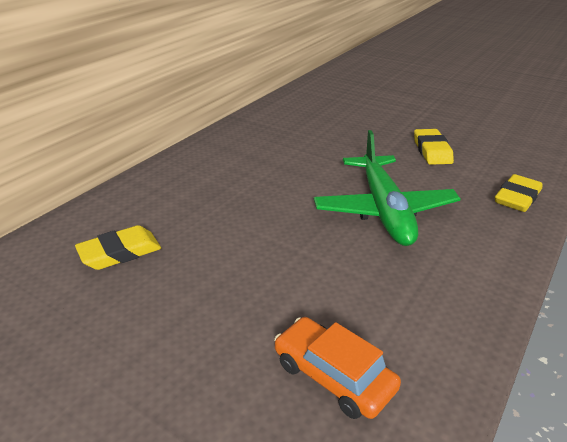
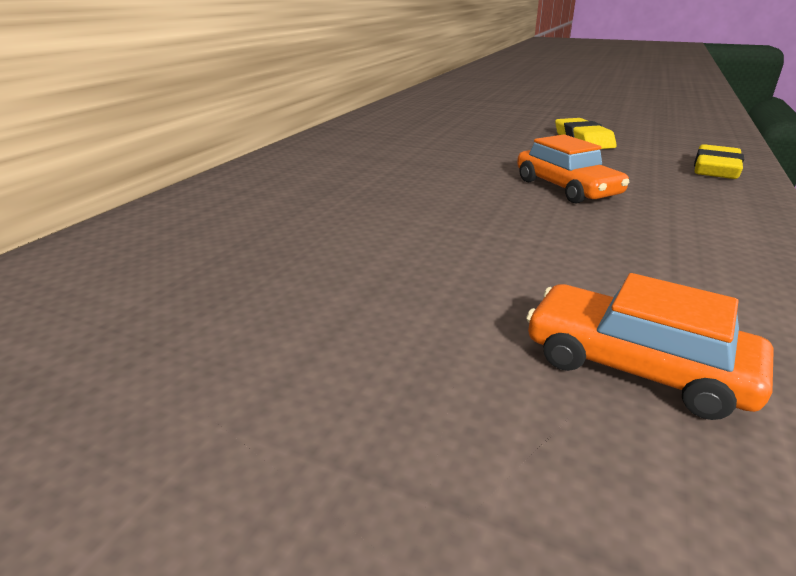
camera: 10 degrees left, 5 degrees down
(120, 252) = (211, 254): yellow eraser -> none
(384, 210) = (566, 188): green plane -> orange car

